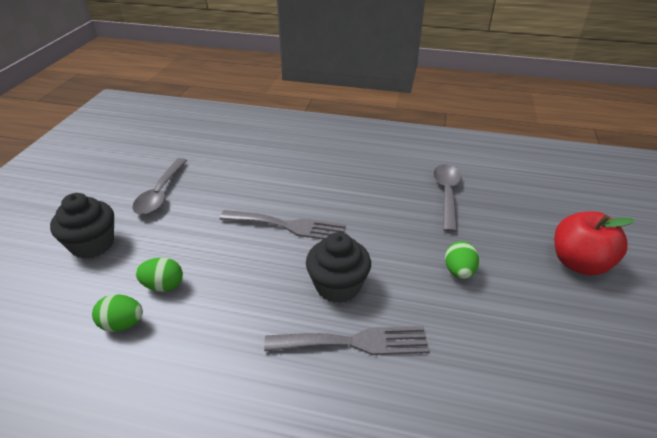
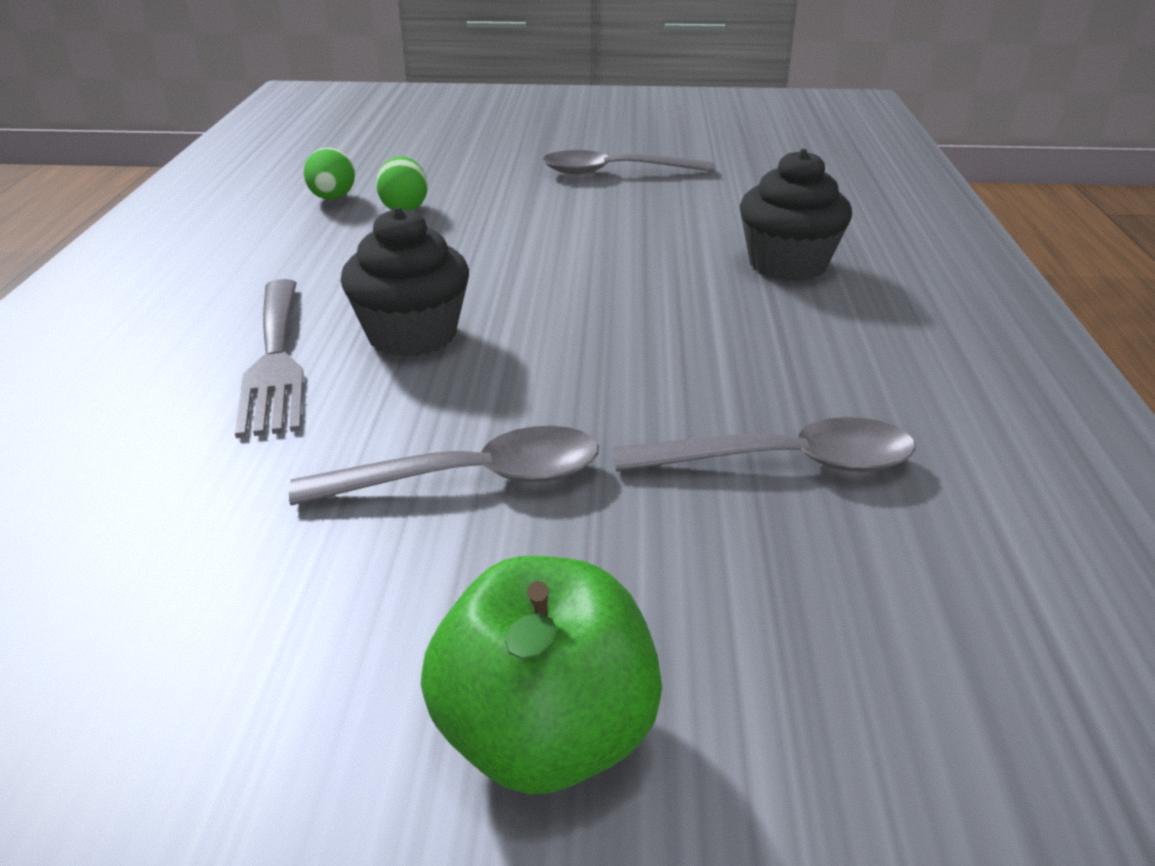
camera: 80 degrees right, 5 degrees down
(92, 244) = (482, 156): black cupcake -> black cupcake (787, 264)
(288, 226) = (569, 275): grey fork -> none
(459, 272) = (470, 479): green egg -> grey spoon
(579, 263) = (545, 735): red apple -> green apple

